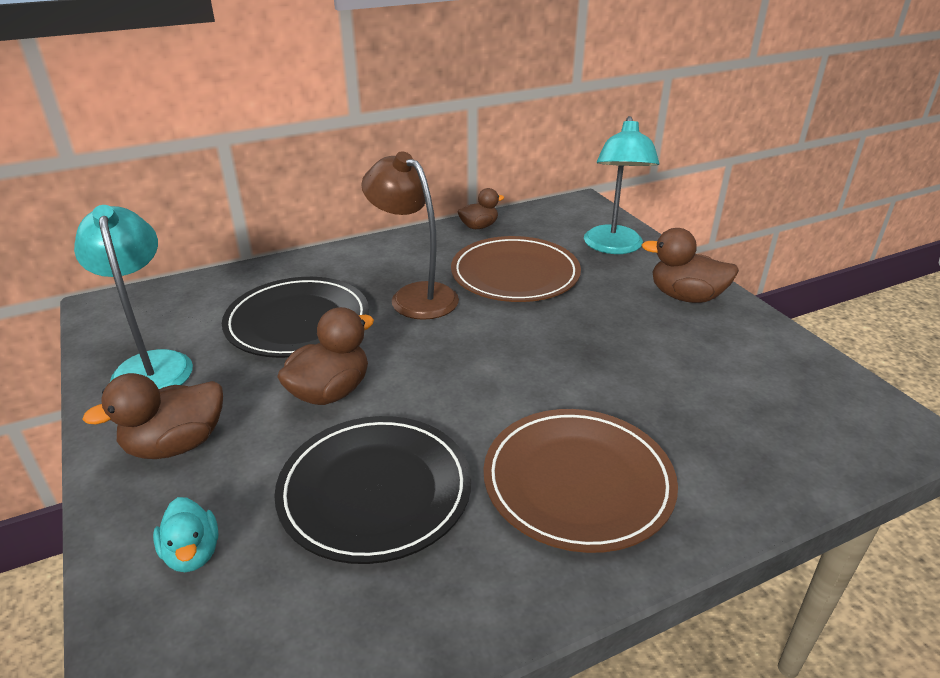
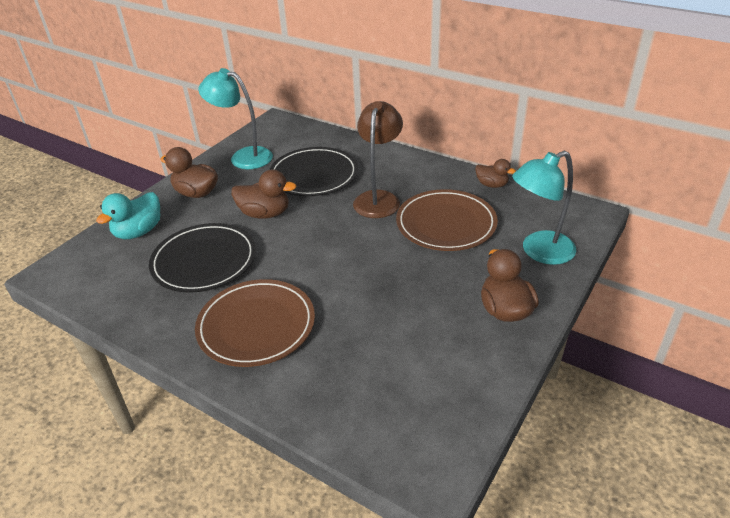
camera: 60 degrees right, 5 degrees up
(152, 365) = (243, 157): turquoise lamp -> turquoise lamp turned 105 degrees counterclockwise
(192, 553) = (139, 232): turquoise duck -> turquoise duck, size x1.57

